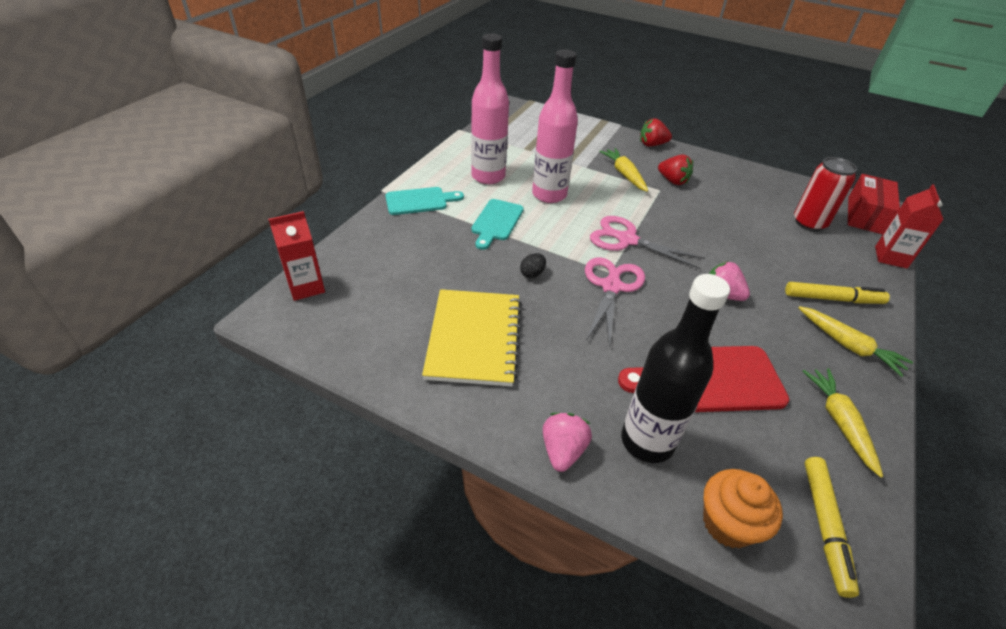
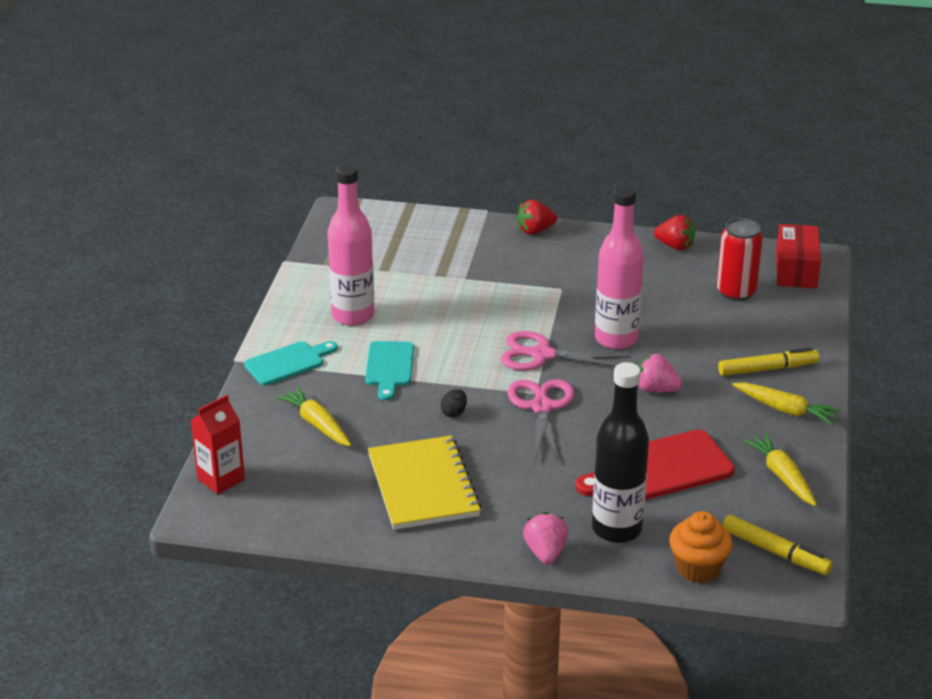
camera: 15 degrees left, 10 degrees down
(549, 195) = (435, 322): pink bottle -> pink bottle (616, 339)
(624, 174) = (514, 278): yellow carrot -> yellow carrot (317, 424)
(673, 181) = (573, 274): red strawberry -> red strawberry (675, 246)
(824, 526) = (775, 552): yellow marker -> yellow marker turned 45 degrees counterclockwise
(890, 257) = (824, 312): red carton -> none

